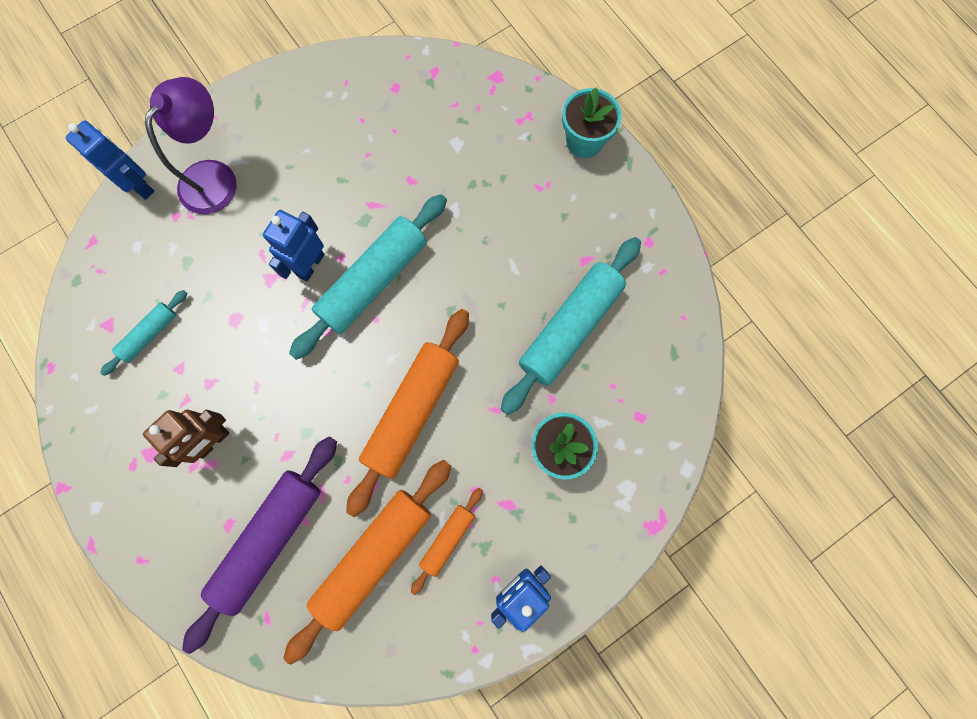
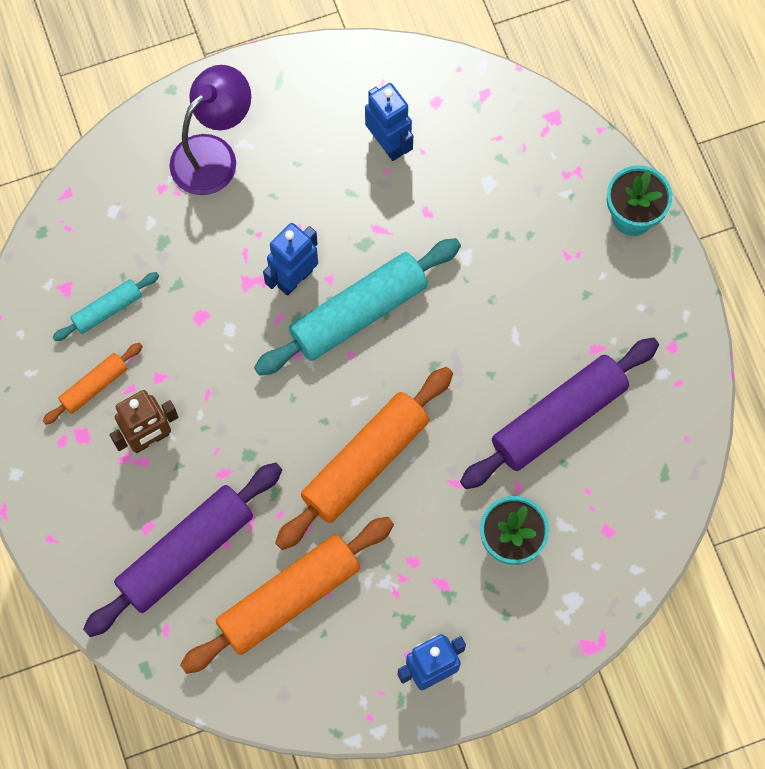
camera: 15 degrees right, 5 degrees down
(140, 185) = (130, 145): blue robot -> blue robot (388, 144)
(448, 539) = (370, 602): orange rolling pin -> orange rolling pin (94, 386)
(570, 328) = (558, 418): turquoise rolling pin -> purple rolling pin

